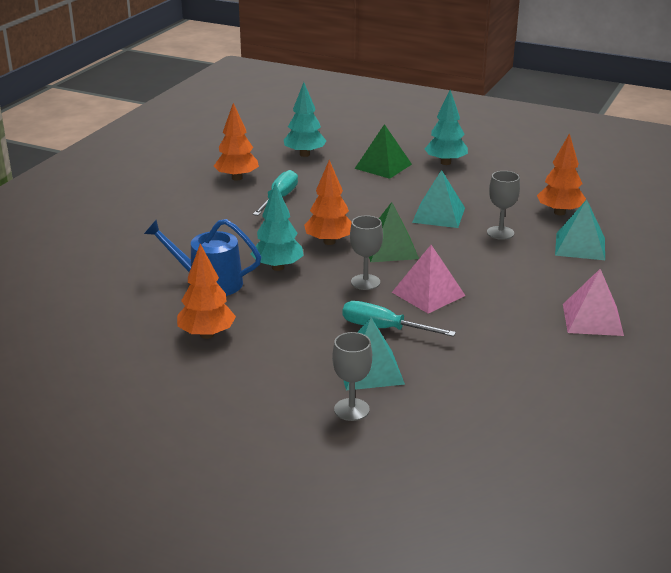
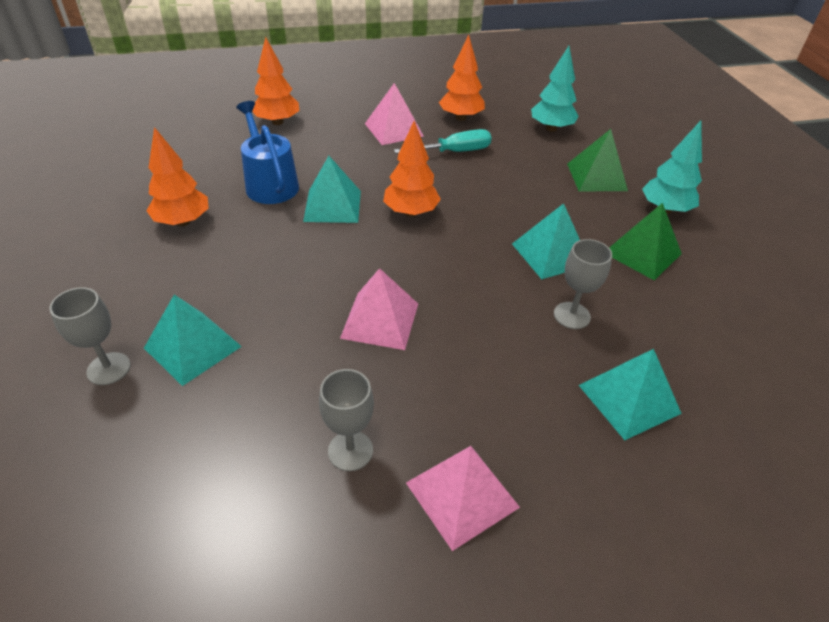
camera: 50 degrees right, 15 degrees up
(211, 208) = (394, 129): none -> pink pyramid
(278, 267) = (332, 206): turquoise tree -> turquoise pyramid
(365, 282) = (359, 267): grey goblet -> grey goblet (350, 451)
(384, 329) = (281, 320): turquoise screwdriver -> none
(390, 249) = (442, 254): green pyramid -> green pyramid (642, 253)
(559, 212) = (685, 343): orange tree -> orange tree (277, 122)

